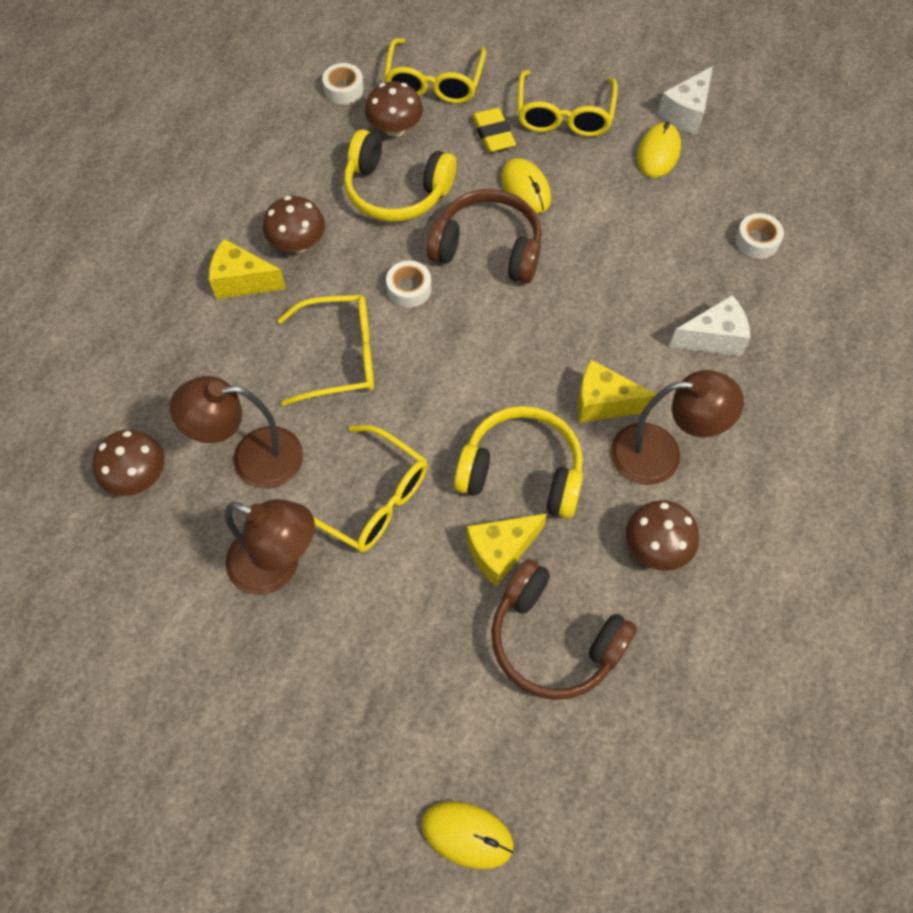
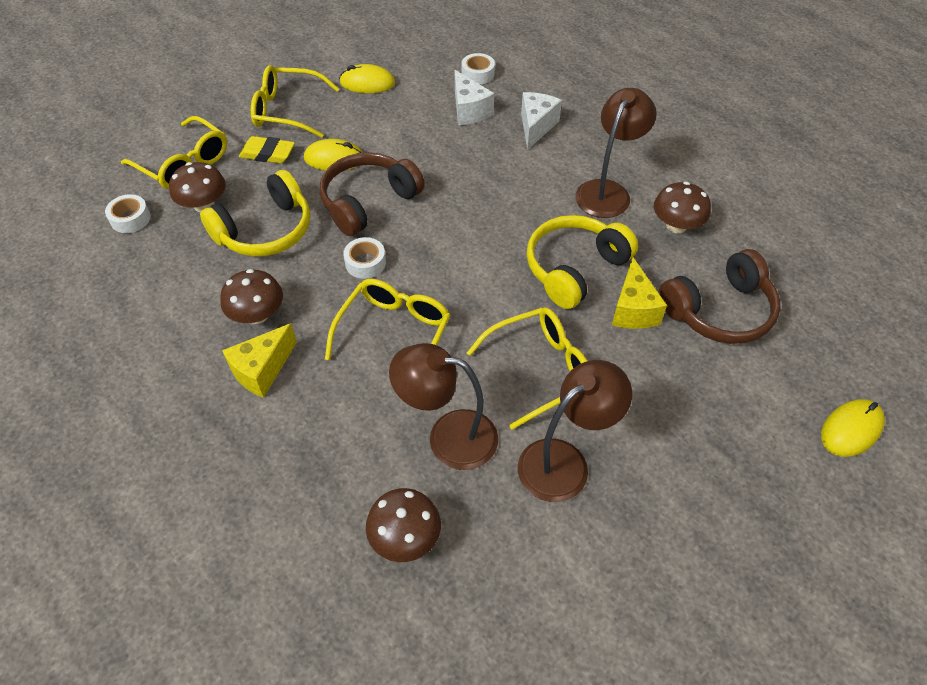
camera: 60 degrees left, 10 degrees down
(252, 458) = (448, 436): brown lamp -> brown lamp turned 75 degrees clockwise
(564, 114) = (288, 110): yellow glasses -> yellow glasses turned 150 degrees clockwise
(603, 403) = (548, 201): yellow cheese -> none
(658, 153) = (367, 83): yellow mouse -> yellow mouse turned 45 degrees counterclockwise
(686, 113) = (347, 56): white cheese -> white cheese (469, 110)

